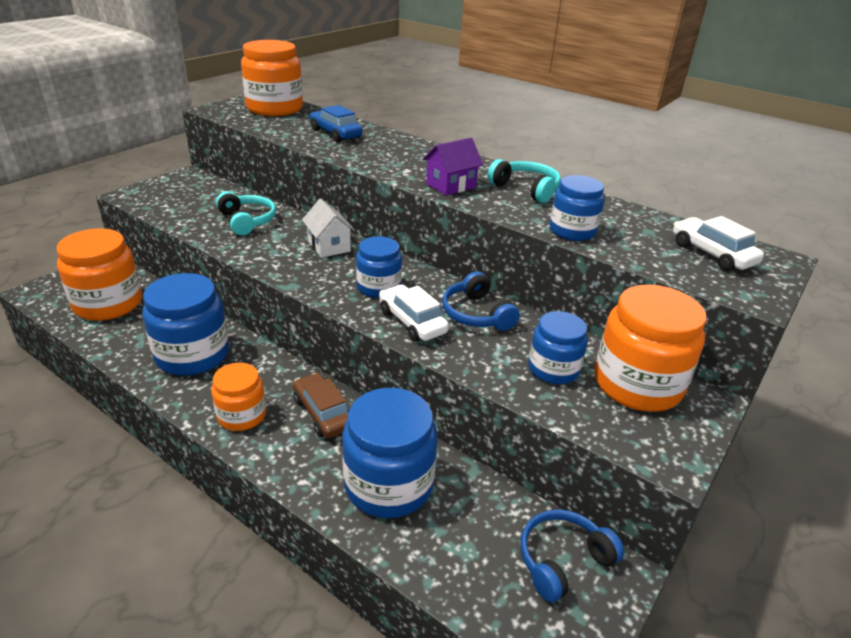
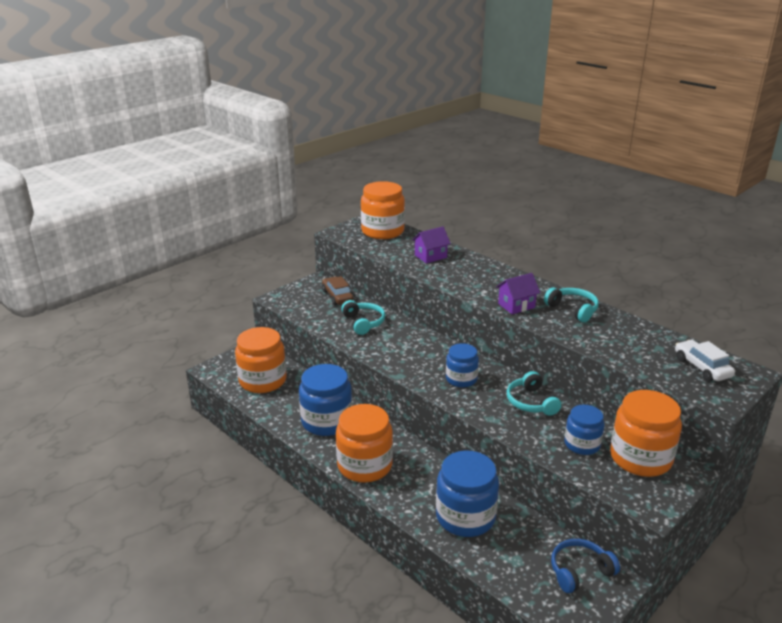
camera: 10 degrees right, 5 degrees down
(242, 415) = (364, 465): orange jar -> orange jar, size x1.67
(323, 413) = (420, 467): brown car -> brown car (337, 296)
(329, 246) = (424, 345): white house -> none
(335, 133) = (430, 256): blue car -> purple house
(412, 322) = (484, 406): white car -> none
(476, 314) = (531, 402): blue headphones -> turquoise headphones
(572, 231) = (601, 346): blue jar -> none

